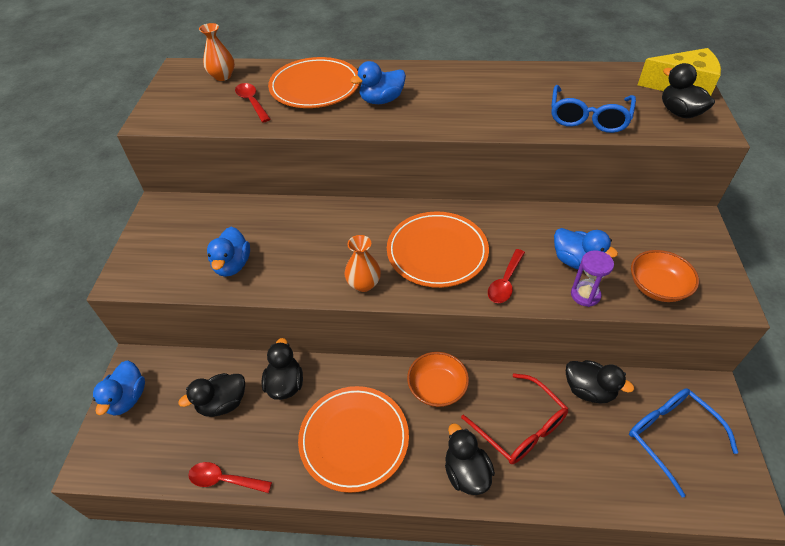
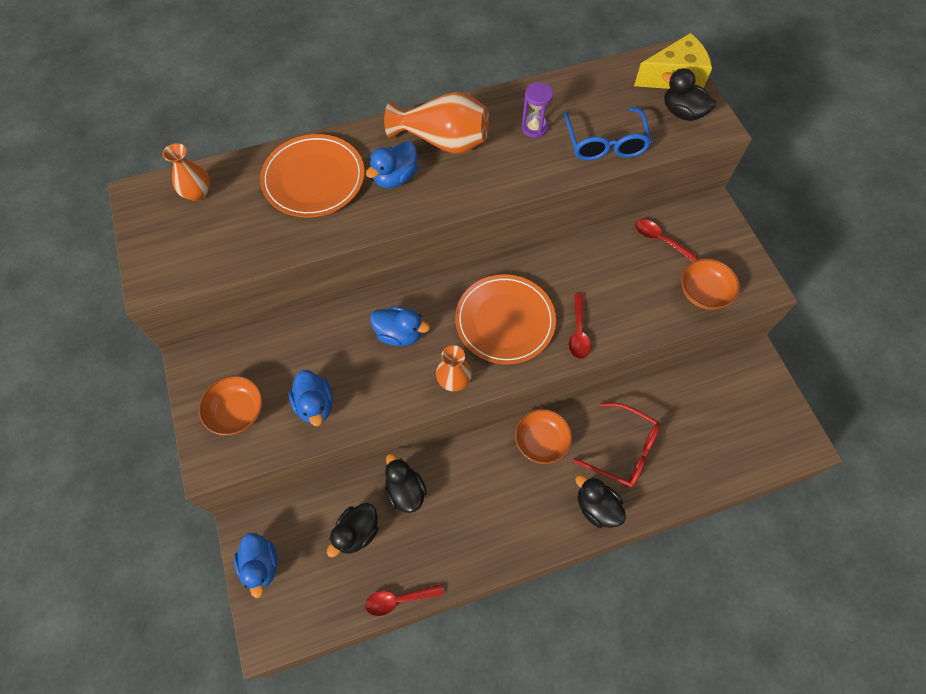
camera: 25 degrees left, 15 degrees up
(168, 250) = (237, 412): none -> orange bowl
(252, 102) = (255, 221): red spoon -> red spoon (660, 240)
(354, 439) = (492, 517): orange plate -> none
(437, 86) = (443, 141): none -> orange vase
(576, 261) = (629, 289): blue duck -> blue duck (399, 334)
(585, 295) = (649, 322): purple hourglass -> purple hourglass (534, 128)
(589, 390) = (664, 395): black duck -> none
(671, 437) = (739, 412): blue glasses -> none

